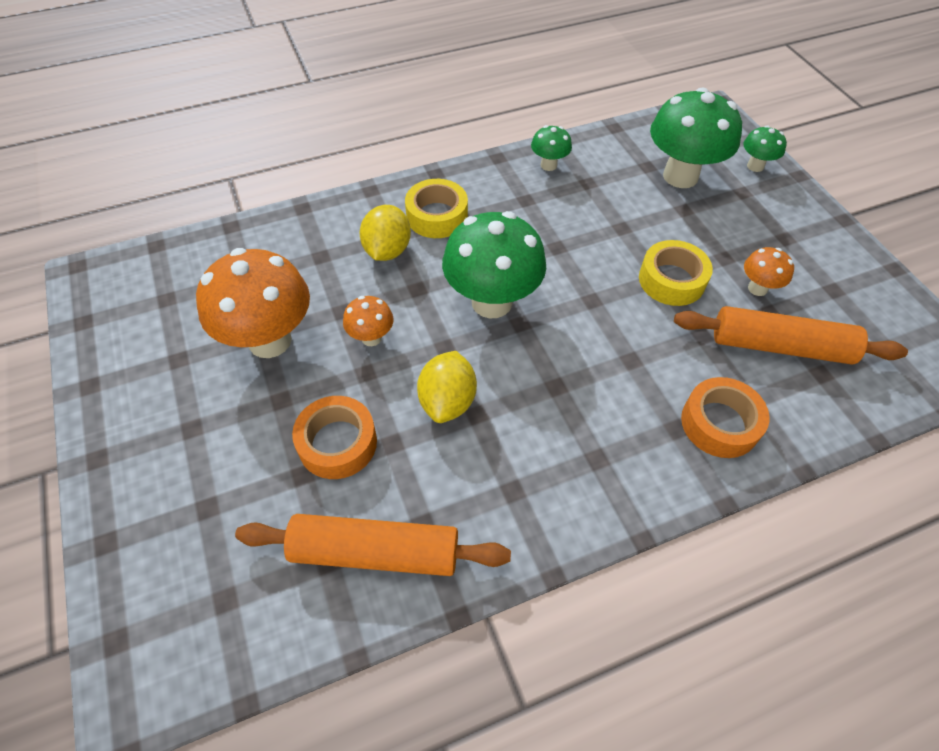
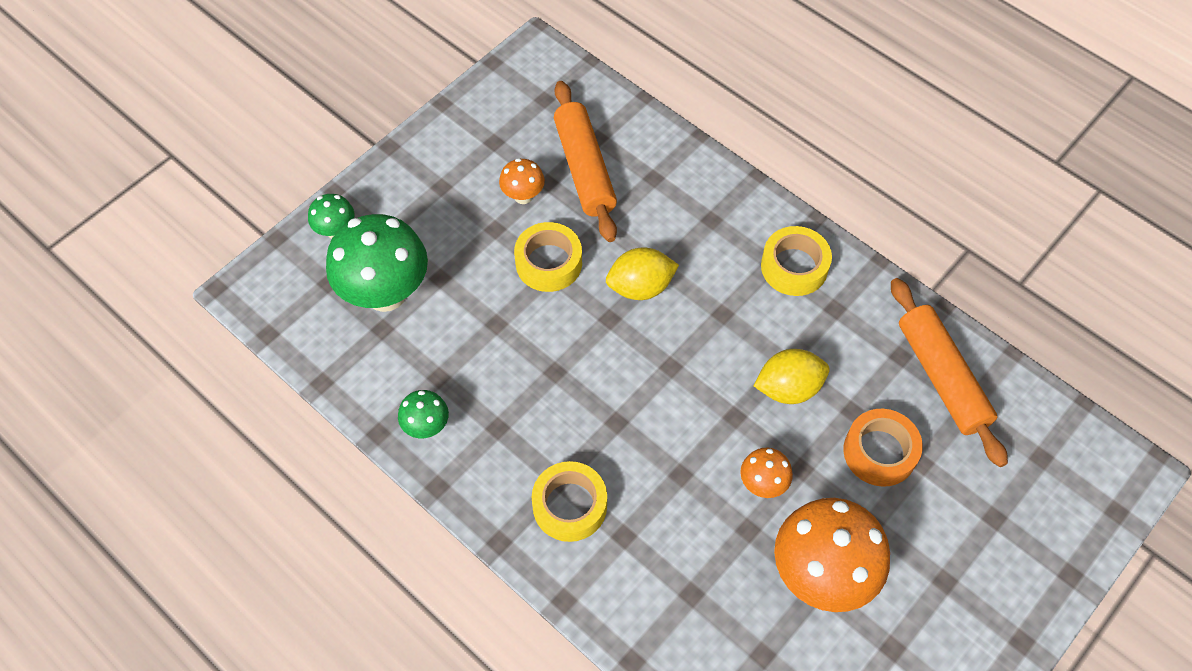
camera: 115 degrees left, 5 degrees up
(387, 250) = (647, 530): yellow lemon -> yellow lemon (640, 287)
(491, 302) = (660, 400): green mushroom -> none
(583, 477) = (794, 267): none -> yellow tape
(719, 423) = (689, 193): orange tape -> none

